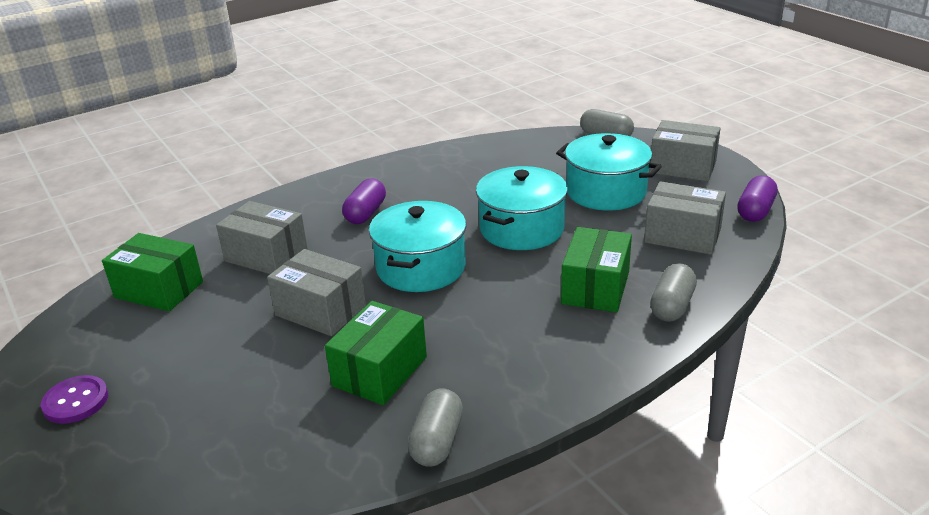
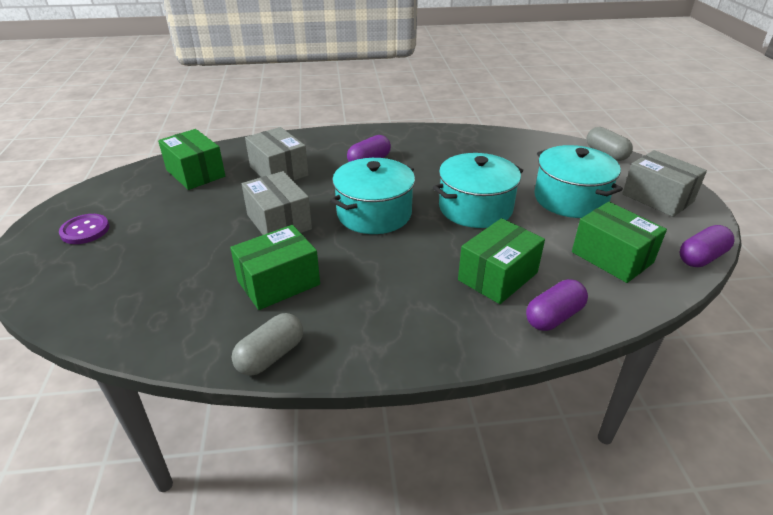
camera: 25 degrees right, 5 degrees up
(672, 306) = (554, 316): grey capsule -> purple capsule
(682, 235) = (612, 257): grey box -> green box

